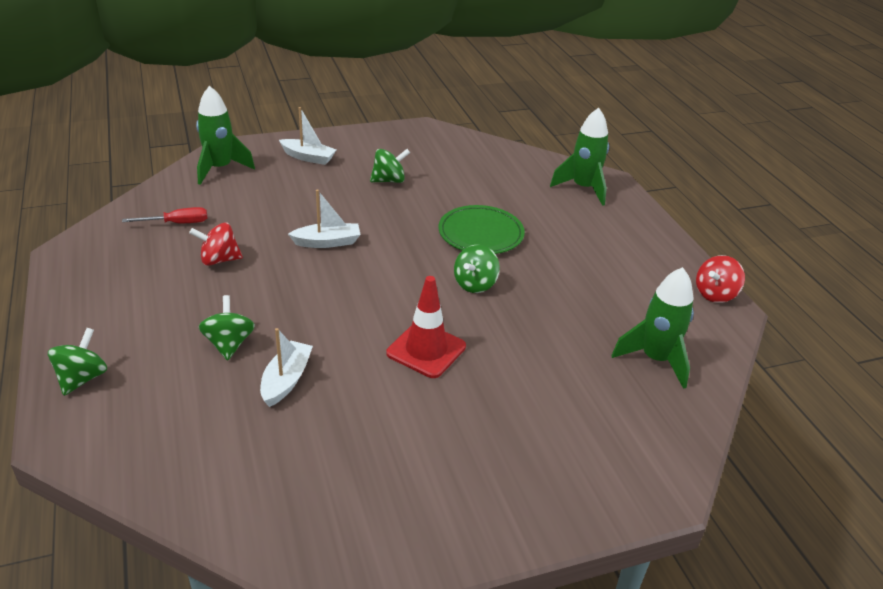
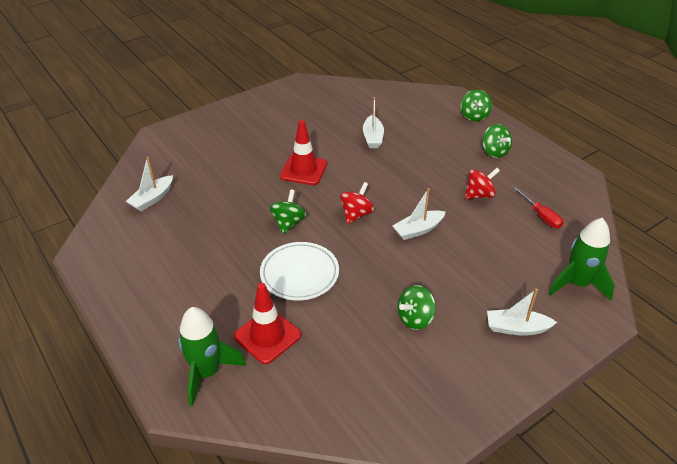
camera: 165 degrees right, 5 degrees up
(177, 223) = (541, 216): red screwdriver -> red screwdriver turned 90 degrees counterclockwise
(229, 344) = (419, 147): green spinning top -> green spinning top (494, 152)
(480, 234) = (299, 274): green plate -> white plate
(527, 198) = (267, 336): none -> red traffic cone
(655, 359) = (152, 199): green rocket -> white boat
(715, 294) = (92, 264): red spinning top -> red spinning top (356, 214)

